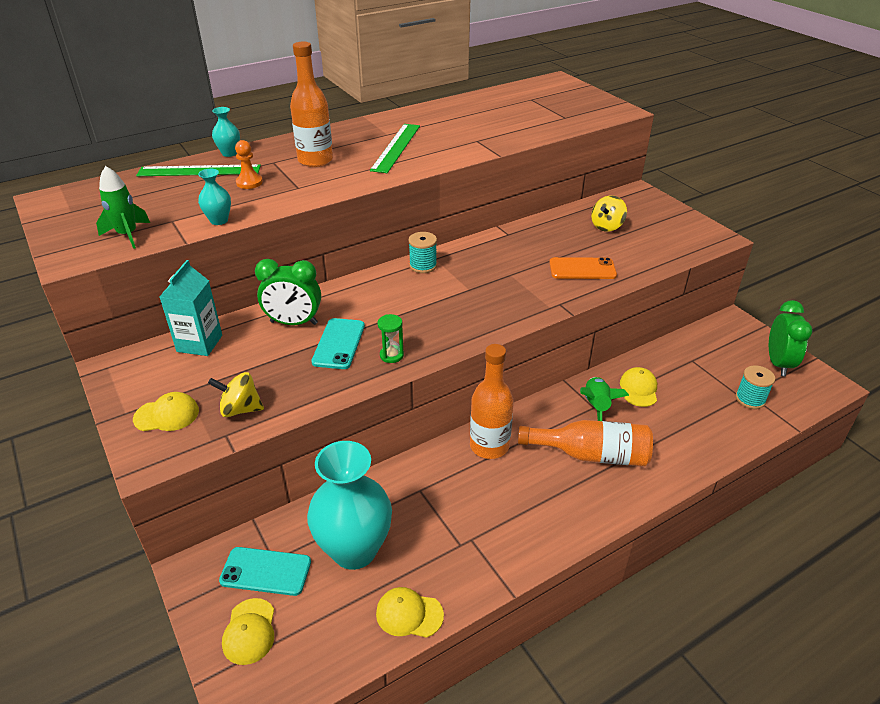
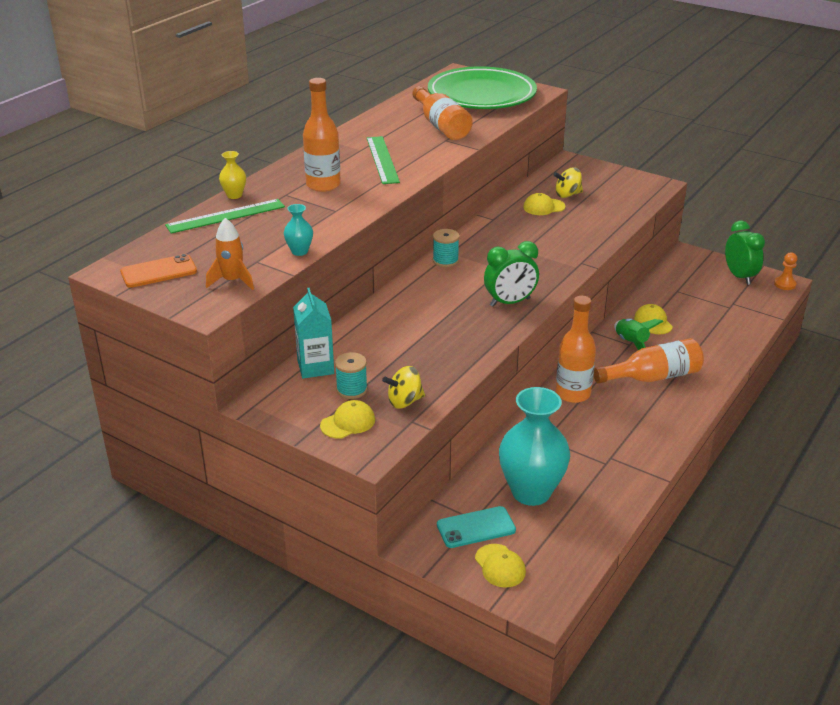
camera: 25 degrees left, 5 degrees down
(127, 235) = (232, 281): green rocket -> orange rocket
(229, 153) = (234, 195): turquoise vase -> yellow vase
(249, 182) = (286, 216): orange pawn -> orange pawn (784, 284)
(294, 323) = (380, 331): green clock -> green clock (510, 302)
(339, 344) = (435, 336): turquoise phone -> none
(391, 355) = (486, 332): green hourglass -> none
(409, 614) = (606, 515): yellow cap -> yellow cap (543, 207)
(487, 126) = (441, 126): none -> orange bottle
(558, 104) = (481, 95): none -> green plate
(582, 269) = (576, 232): orange phone -> orange phone (158, 272)
(607, 226) = (567, 195): yellow spinning top -> yellow spinning top turned 60 degrees clockwise
(750, 399) = (736, 307): turquoise spool -> turquoise spool (352, 389)

